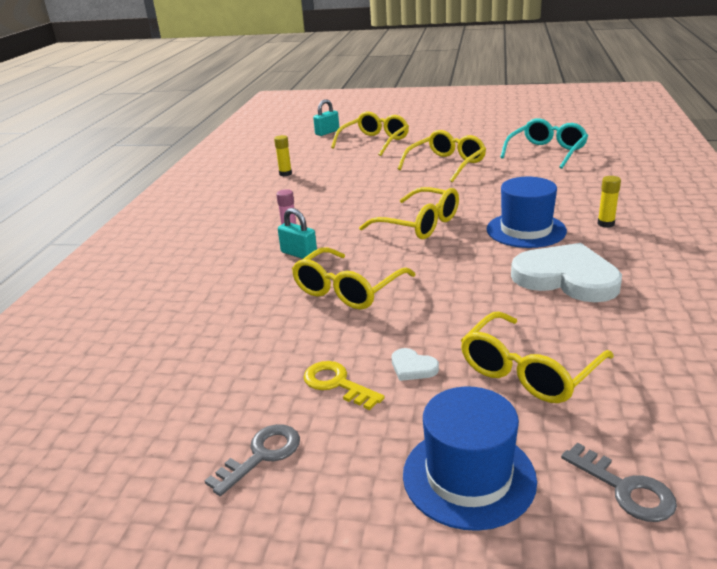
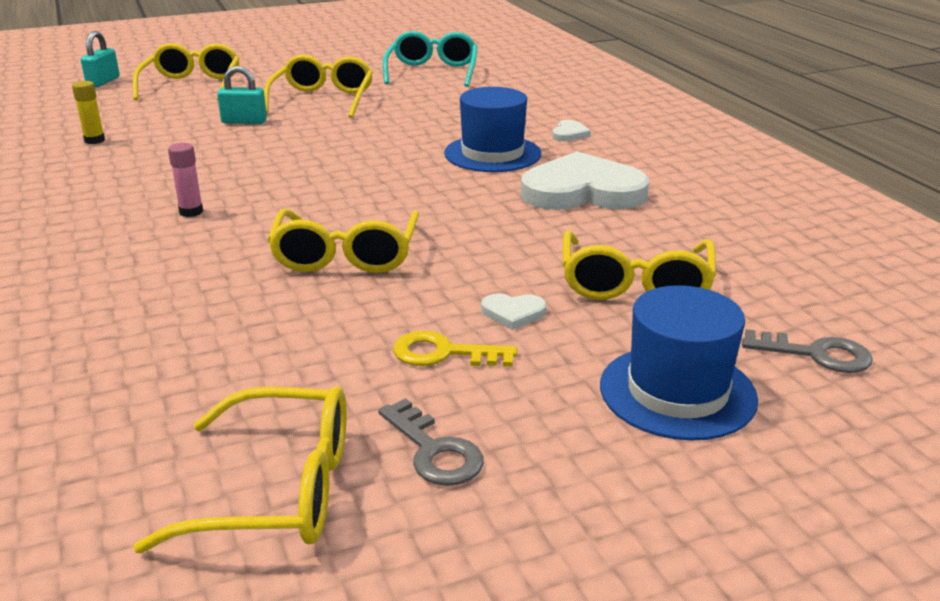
camera: 35 degrees left, 0 degrees up
(262, 455) = (434, 451): grey key -> grey key turned 135 degrees clockwise
(299, 254) = (230, 230): turquoise padlock -> turquoise padlock (244, 121)
(419, 224) = (359, 169): yellow glasses -> yellow glasses (276, 490)
(605, 224) = (569, 134): yellow glue stick -> white heart

